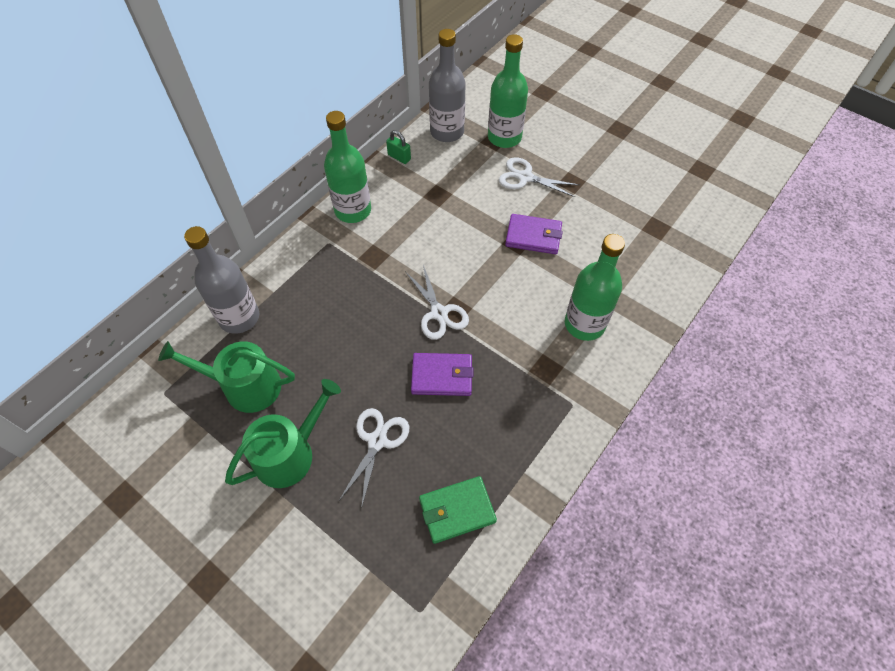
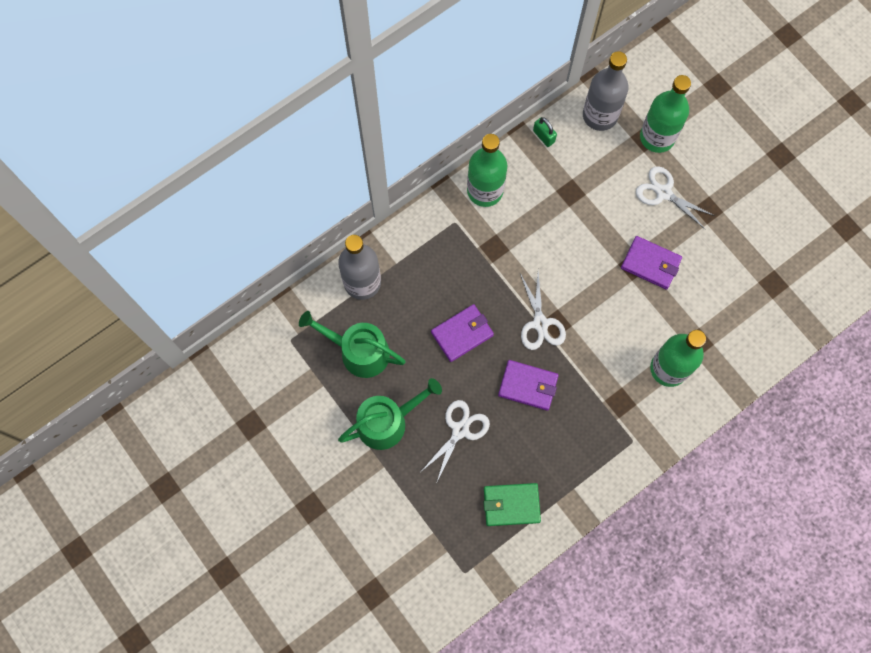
camera: 15 degrees right, 15 degrees up
(358, 341) = (462, 334): none -> purple wallet

